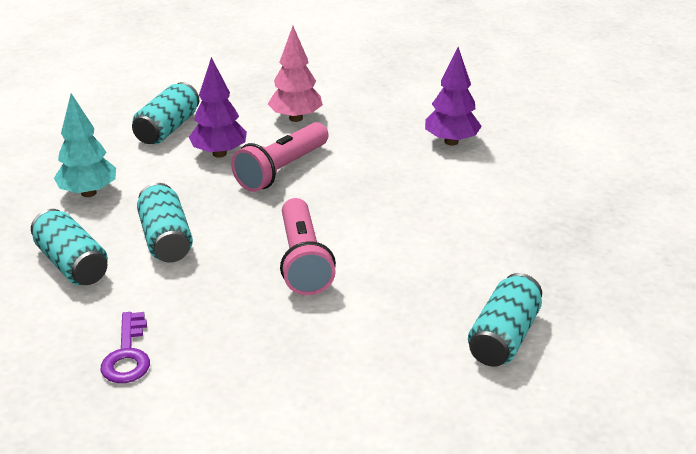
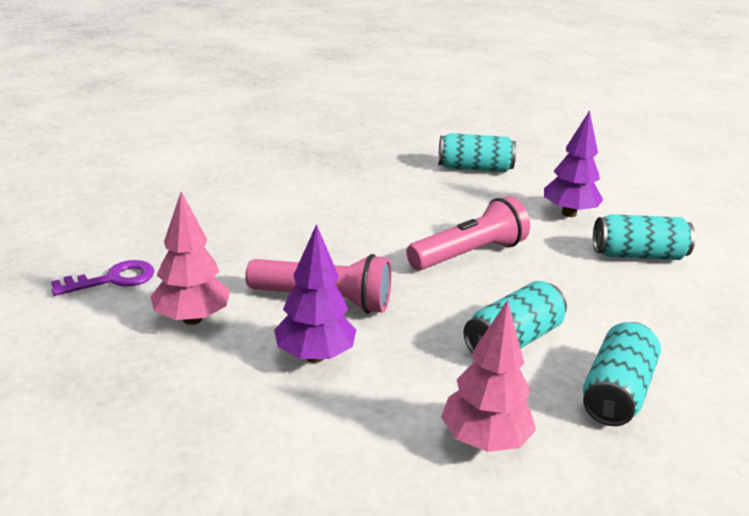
camera: 115 degrees left, 5 degrees down
(88, 193) = (484, 441): turquoise tree -> pink tree
(127, 354) = (675, 308): purple key -> purple key (113, 279)
(167, 128) = (272, 428): turquoise can -> turquoise can (638, 255)
(451, 141) = (207, 215): purple tree -> purple tree (568, 213)

